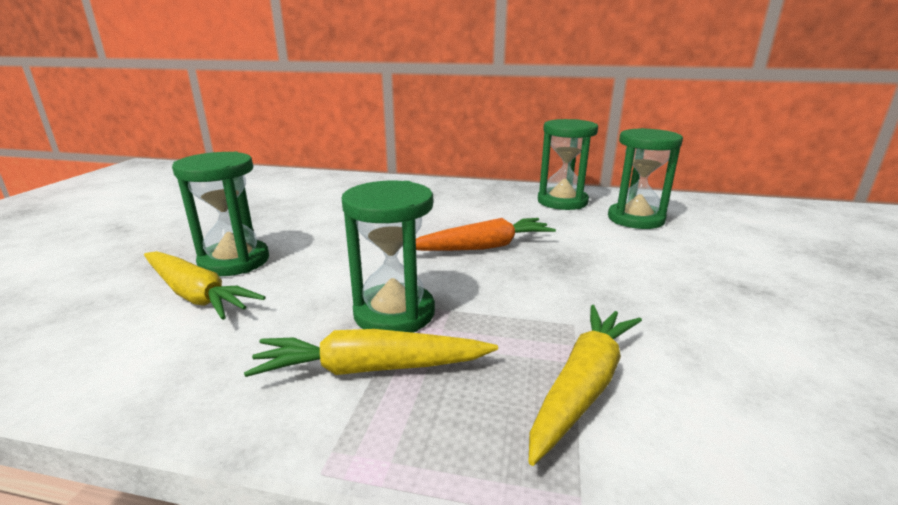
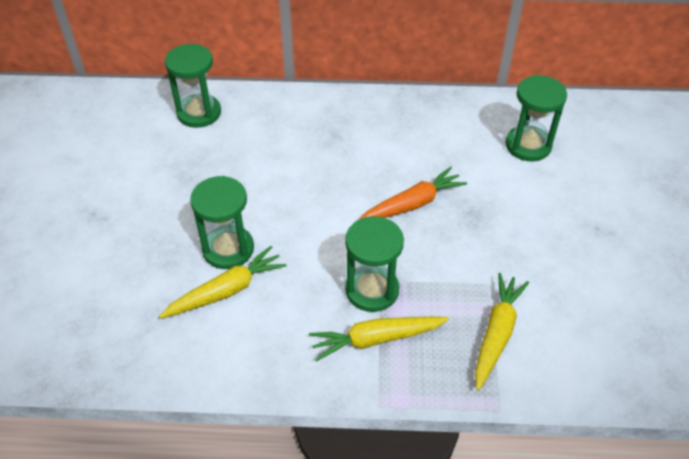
camera: 10 degrees left, 25 degrees up
(195, 294) = (226, 291): yellow carrot -> yellow carrot turned 60 degrees counterclockwise
(562, 201) = (465, 122): green hourglass -> green hourglass (199, 113)

